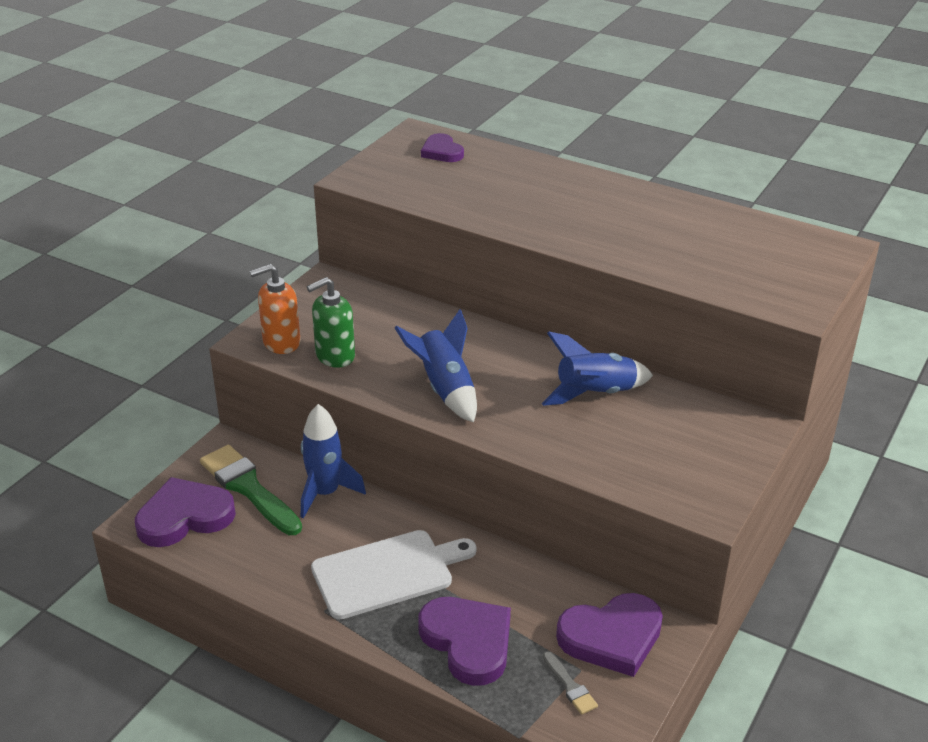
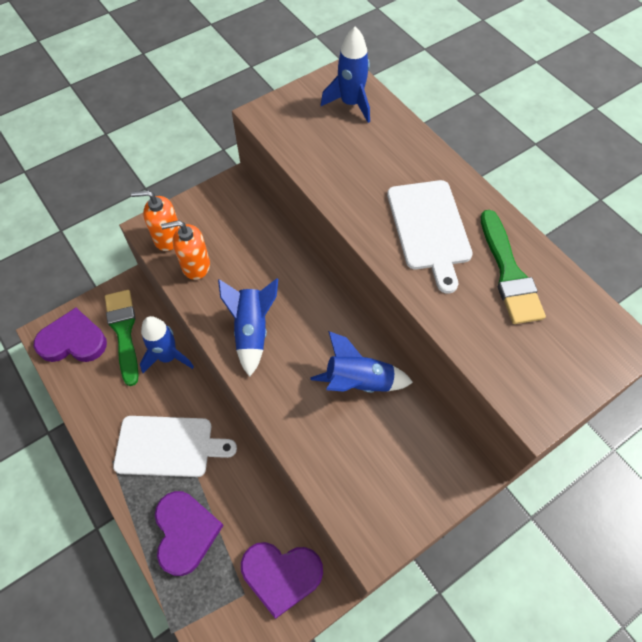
camera: 25 degrees right, 25 degrees up
(335, 356) = (195, 266): green soap dispenser -> orange soap dispenser
(442, 152) = (351, 104): purple heart -> blue rocket
(570, 686) = (228, 605): grey brush -> none
(597, 218) = (429, 228): none -> white cutting board
(698, 228) = (509, 273): none -> green brush

